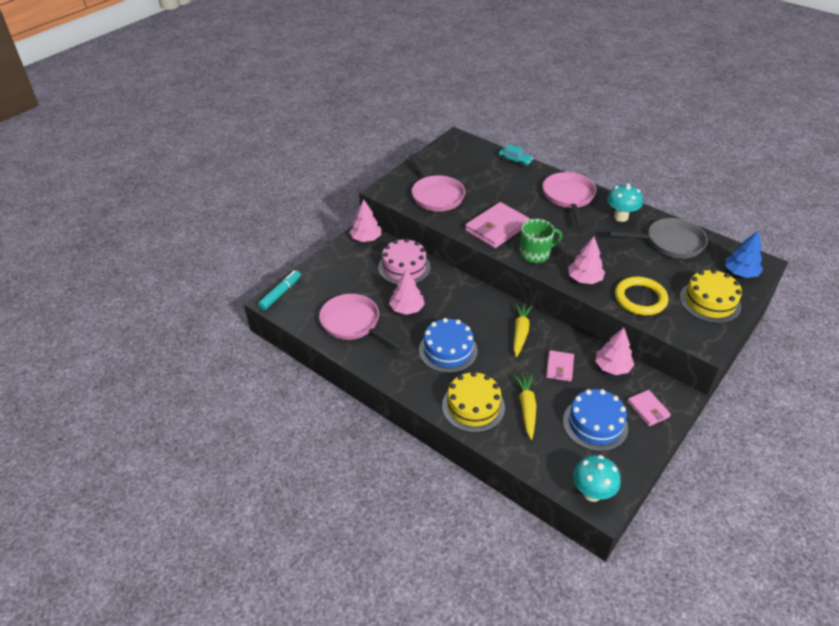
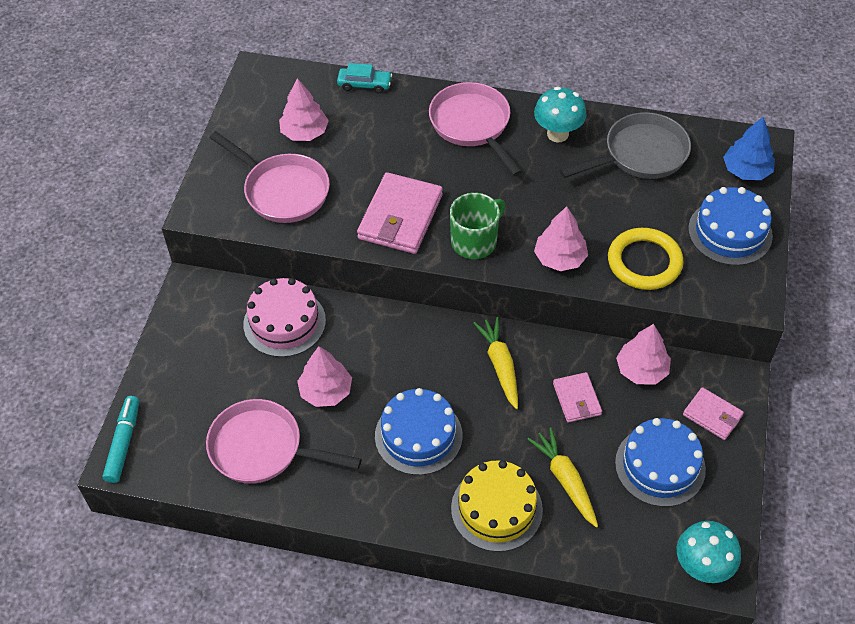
camera: 25 degrees left, 10 degrees up
(366, 238) = (200, 293): pink tree -> pink tree (304, 132)
(710, 302) = (730, 232): yellow cake -> blue cake

